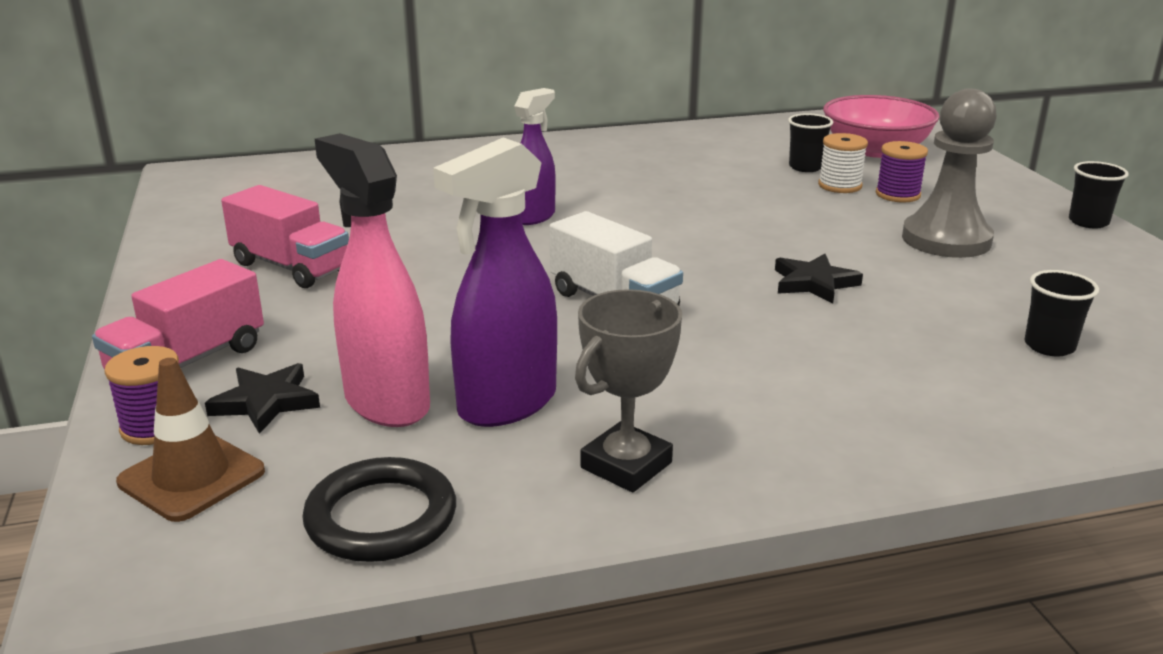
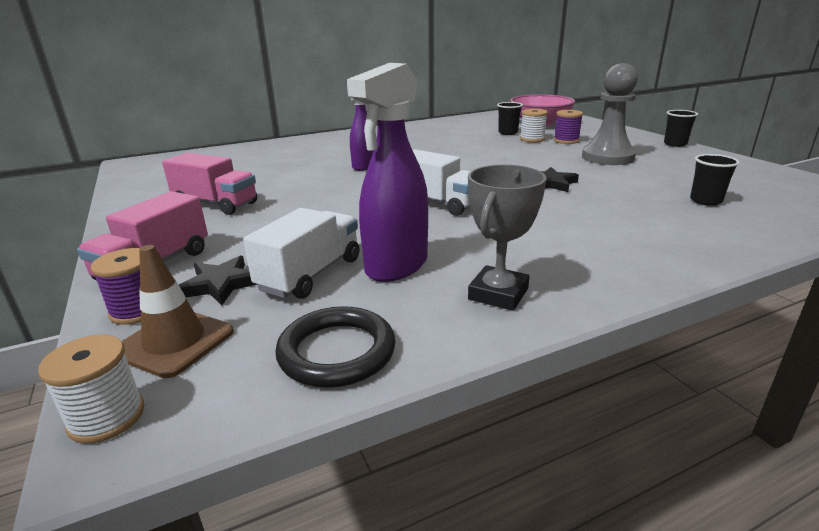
camera: 10 degrees left, 0 degrees up
(101, 558) = (107, 417): none -> white spool
(386, 402) = (310, 274): pink spray bottle -> white truck

